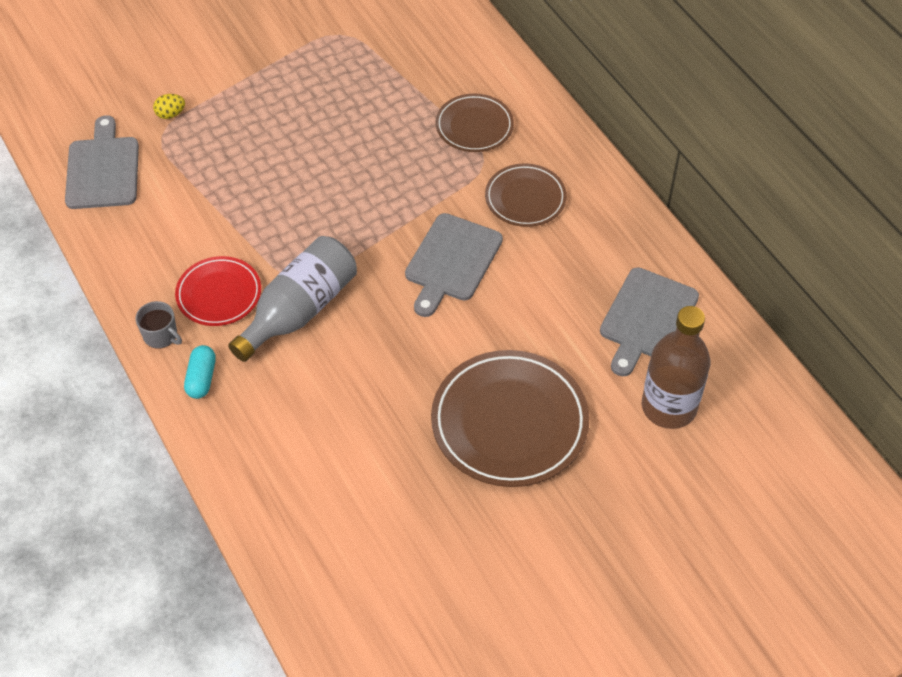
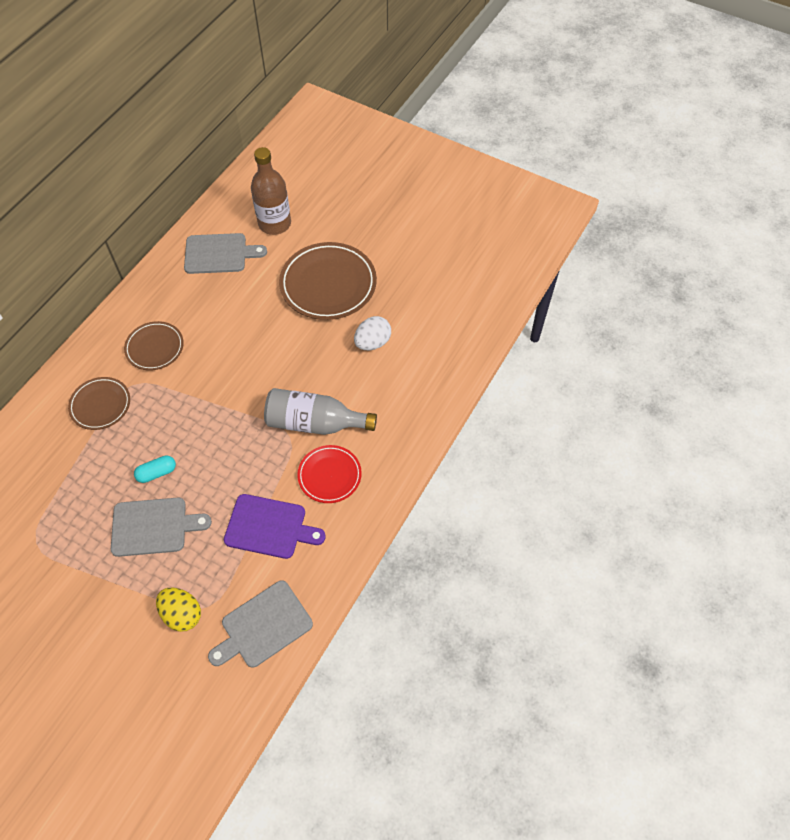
camera: 120 degrees left, 5 degrees up
(161, 335) = (381, 489): grey mug -> none
(170, 114) = (182, 614): yellow egg -> yellow egg, size x1.72
(201, 378) = (397, 446): turquoise capsule -> turquoise capsule (157, 473)
(203, 215) = (269, 527): none -> purple cutting board
(373, 428) = (372, 342): none -> white egg
(451, 261) = (229, 362): grey cutting board -> grey cutting board (153, 526)

